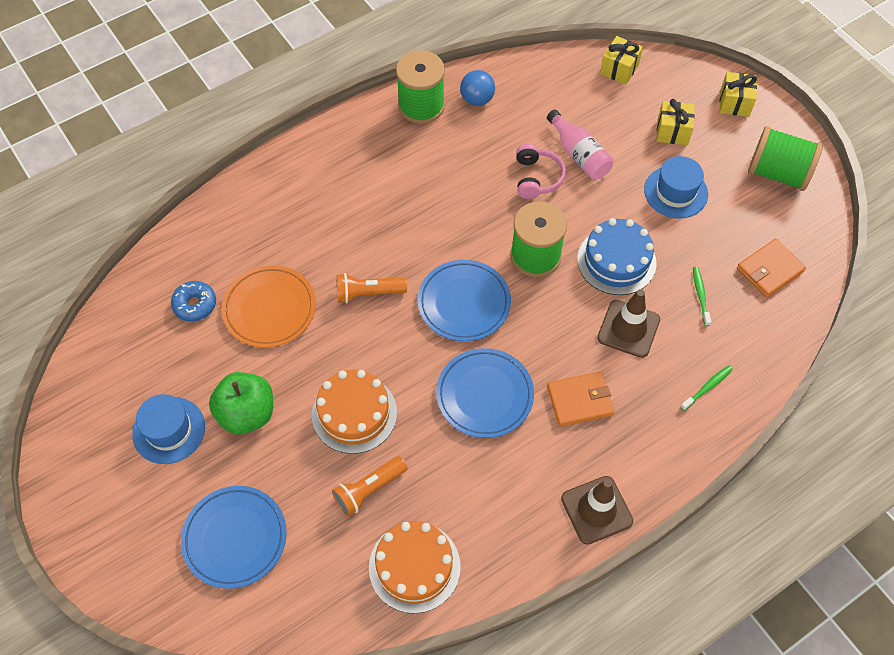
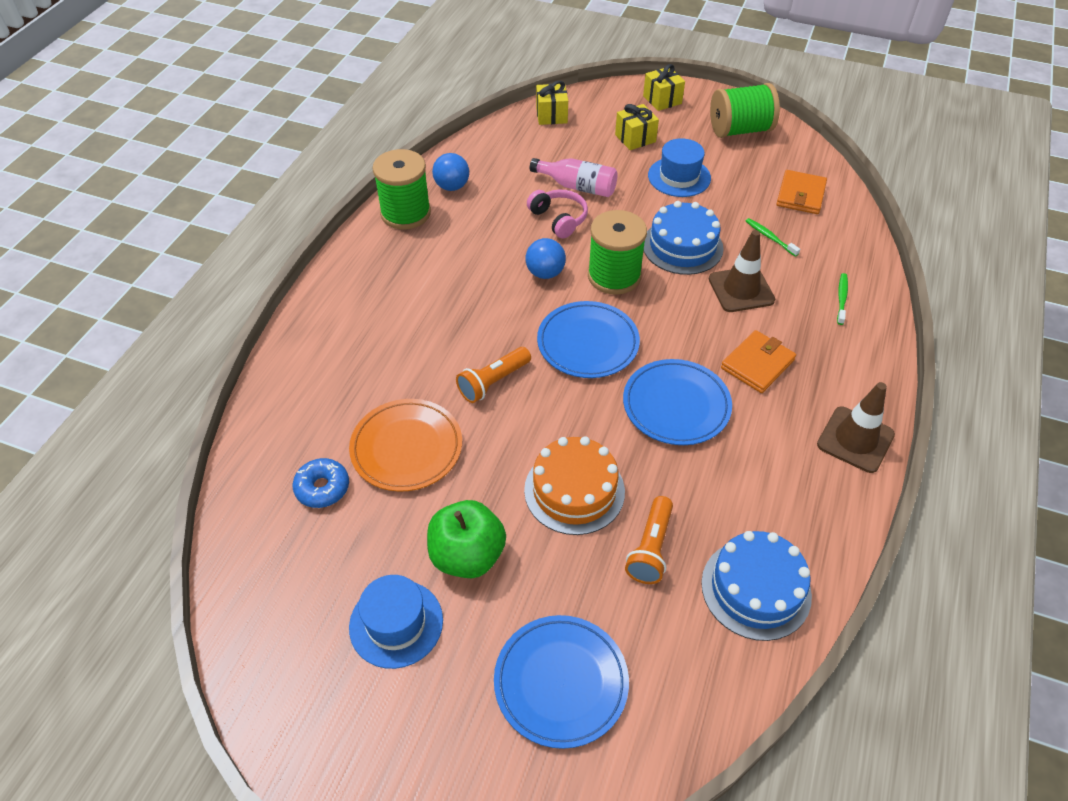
camera: 35 degrees left, 10 degrees down
(414, 567) = (756, 589): orange cake -> blue cake
(483, 222) = (545, 273): none -> blue ball

